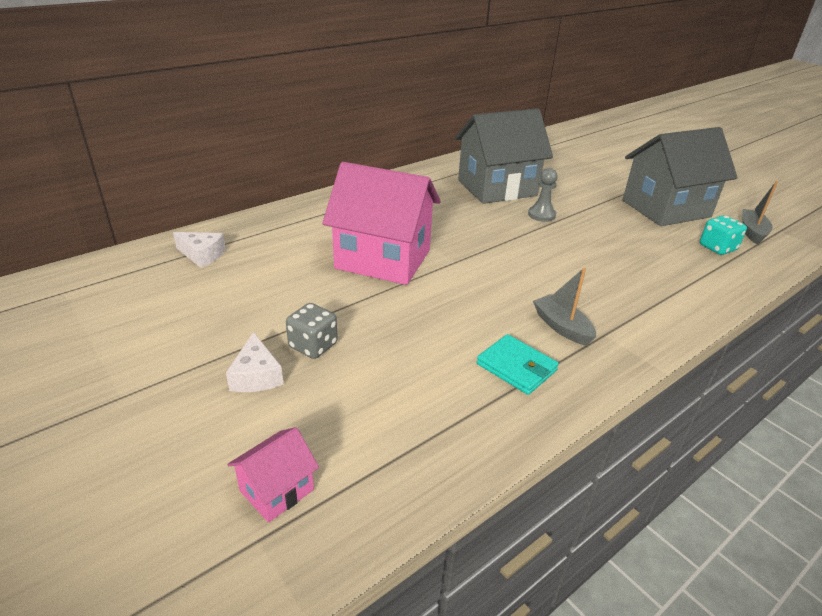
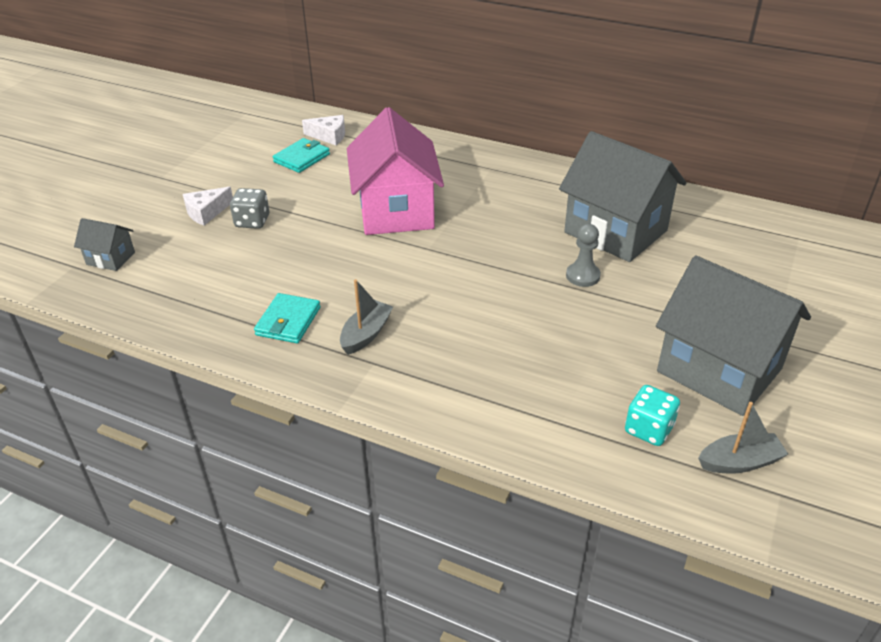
camera: 65 degrees right, 5 degrees up
(202, 255) = (329, 136): white cheese -> white cheese turned 75 degrees counterclockwise
(223, 282) = (302, 158): none -> turquoise wallet
(277, 490) = (110, 258): pink house -> grey house

